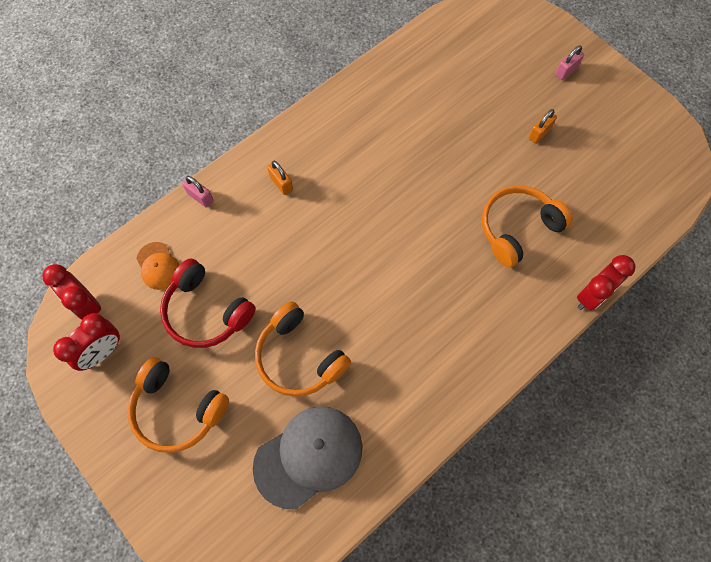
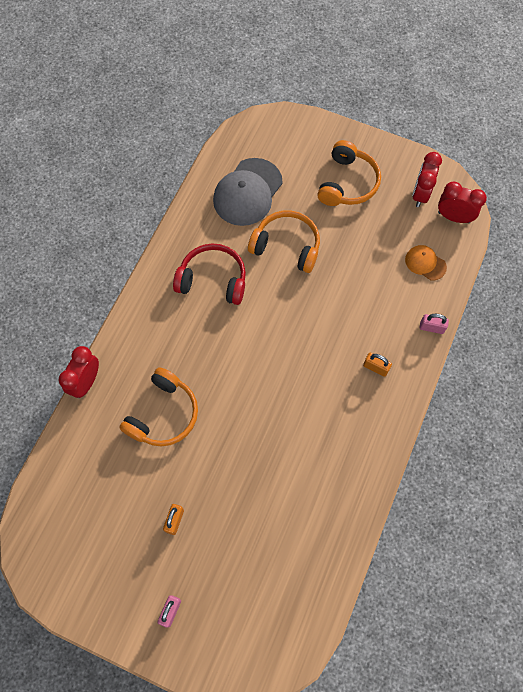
camera: 155 degrees right, 0 degrees up
(177, 409) = (347, 183): orange headphones -> orange headphones turned 105 degrees clockwise
(206, 311) = (369, 248): red headphones -> red headphones (213, 280)

